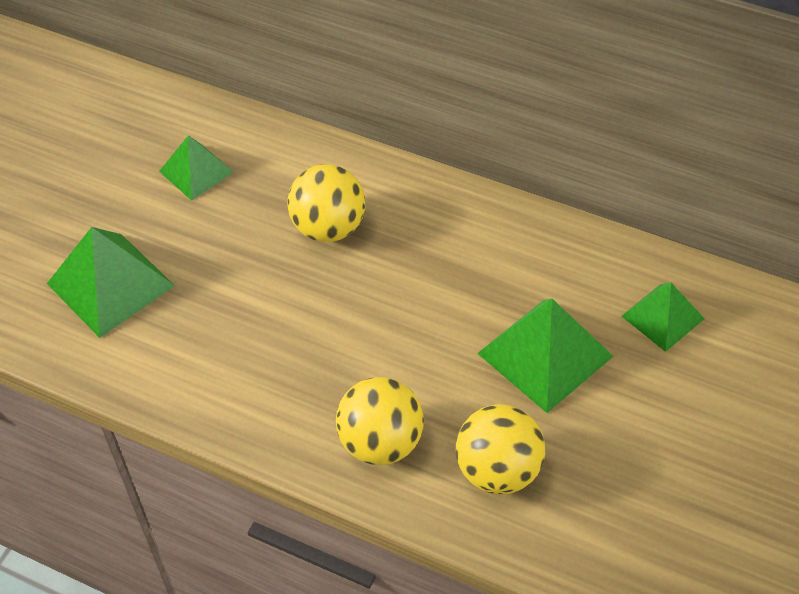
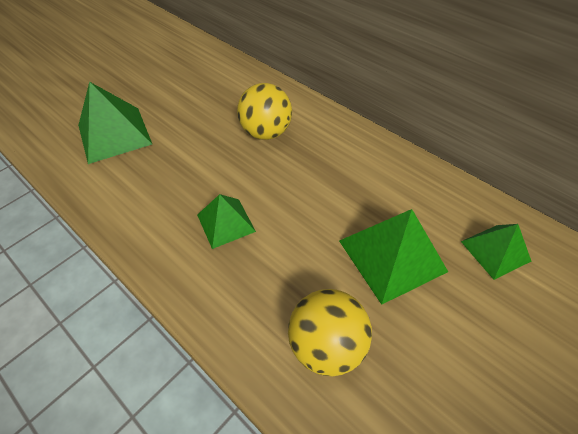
camera: 15 degrees right, 0 degrees up
(196, 171) = (200, 85): green pyramid -> green pyramid (226, 223)
(381, 442) = (239, 291): yellow ball -> none

